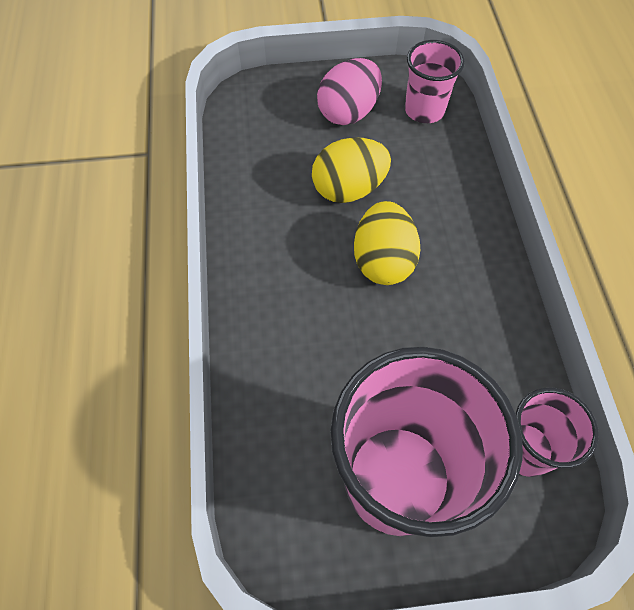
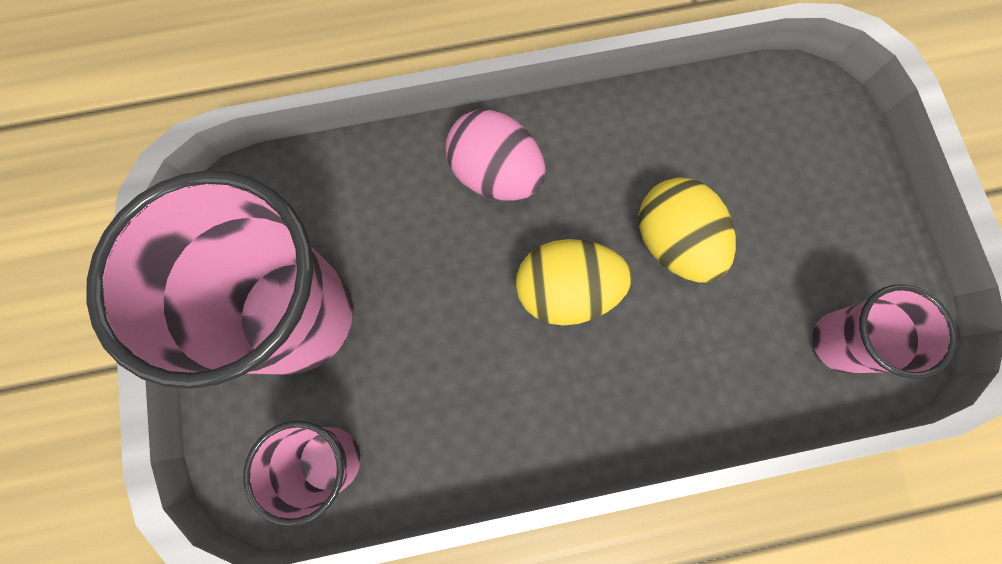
camera: 85 degrees right, 15 degrees up
(348, 112) = (812, 233): pink egg -> pink egg (495, 173)

